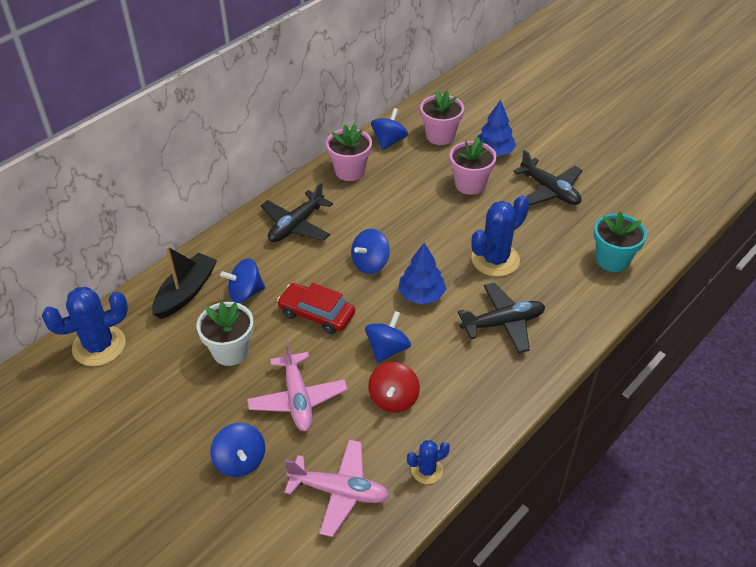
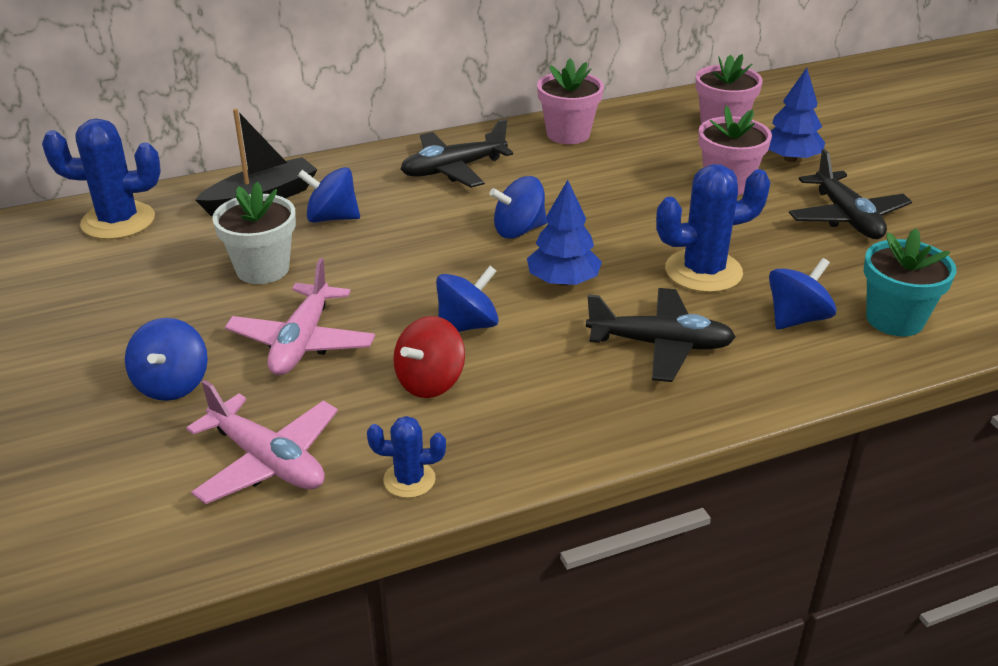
camera: 25 degrees right, 10 degrees down
(317, 314) = (403, 262): red car -> none
(389, 141) = (645, 117): blue spinning top -> blue spinning top (796, 318)

